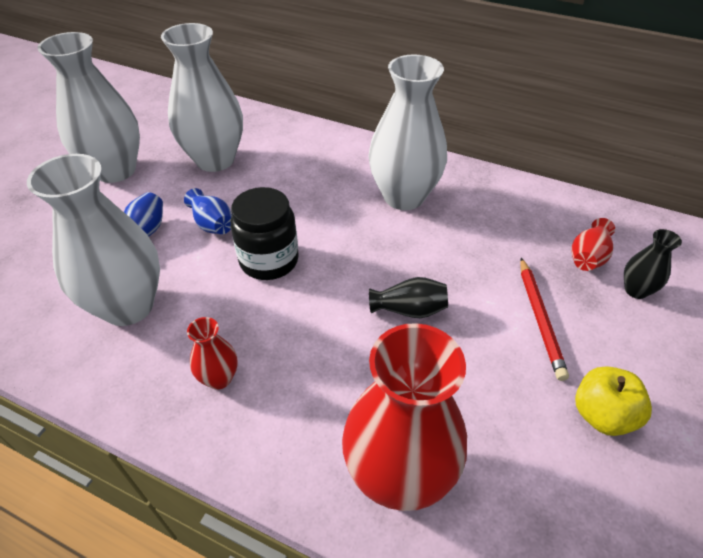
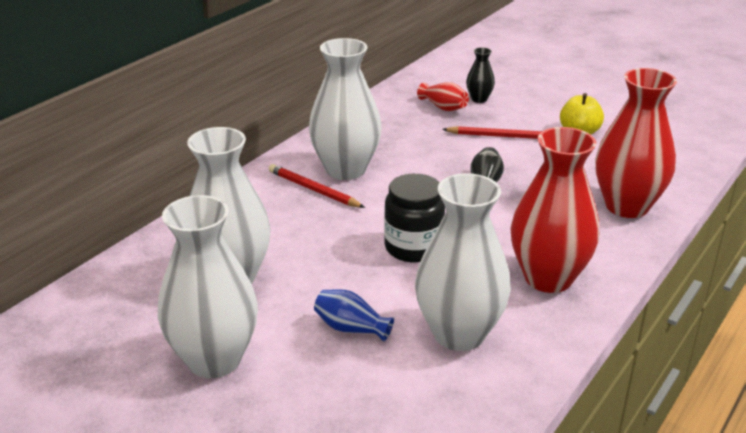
camera: 80 degrees left, 15 degrees down
(212, 224) = (349, 281): blue vase -> none
(219, 378) = (548, 278): red vase -> red vase, size x2.20
(359, 181) = (313, 190): none -> red pencil

